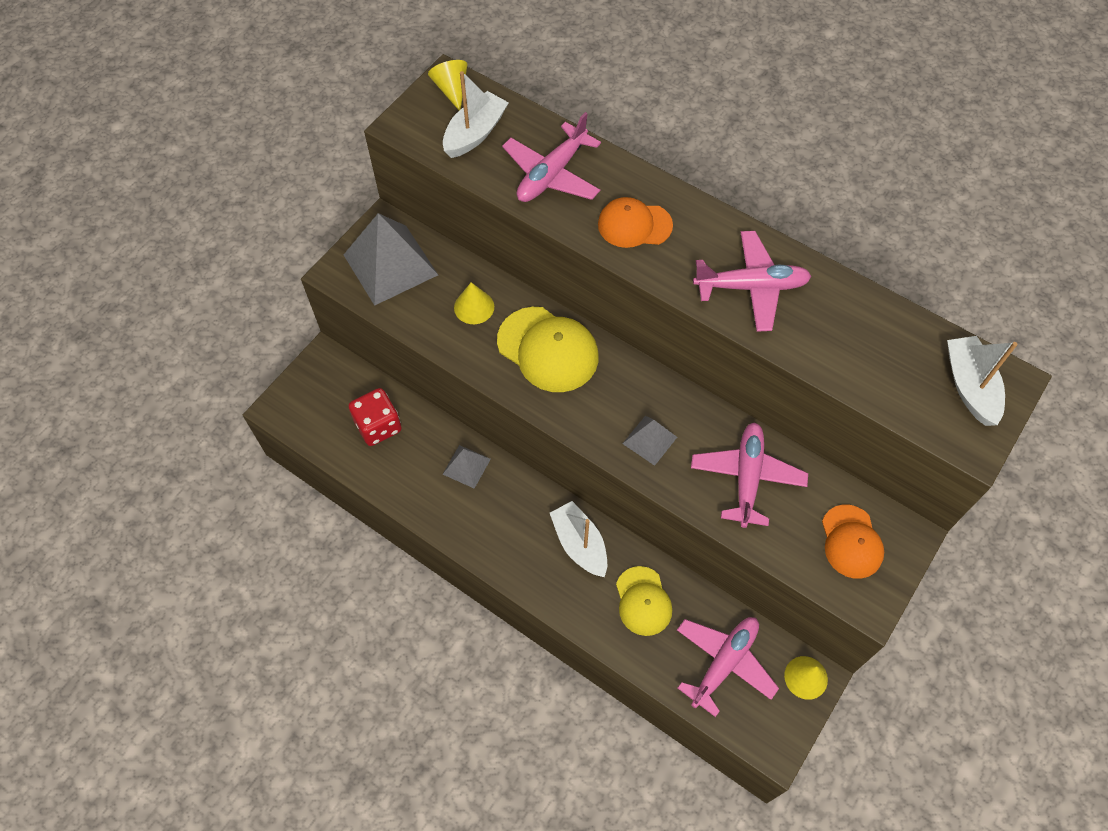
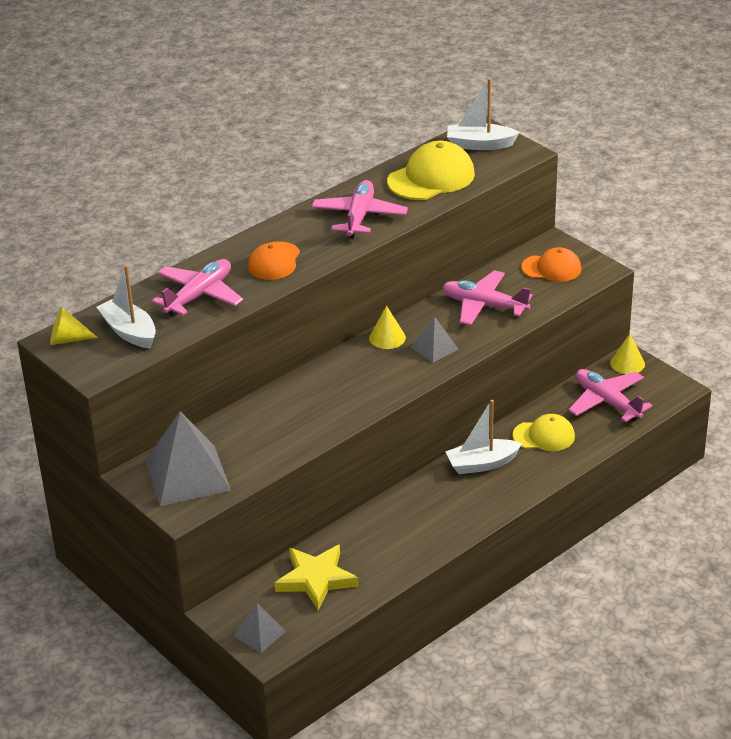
camera: 75 degrees left, 25 degrees down
(378, 426) = (316, 579): red dice -> yellow star
(466, 466) = (382, 524): grey pyramid -> grey pyramid (259, 633)
(474, 307) = (261, 427): yellow cone -> yellow cone (387, 338)
(548, 349) = (325, 390): yellow cap -> yellow cap (431, 178)
(552, 174) = (199, 295): pink plane -> pink plane turned 105 degrees counterclockwise

